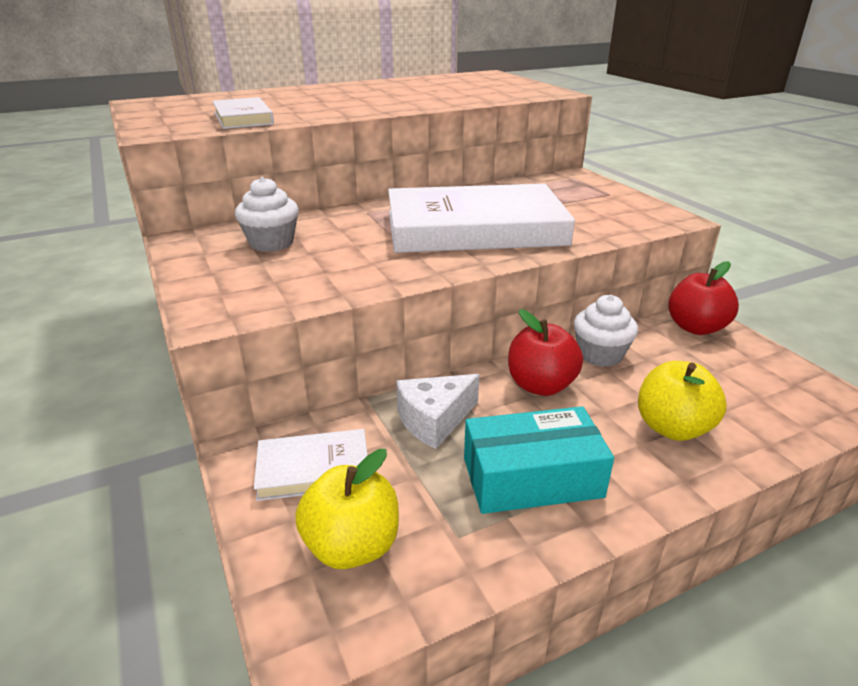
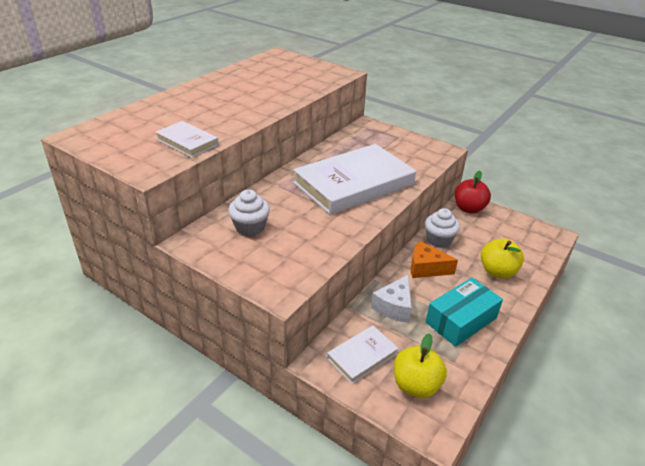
camera: 30 degrees left, 5 degrees up
(540, 385) = (426, 268): red apple -> orange cheese

